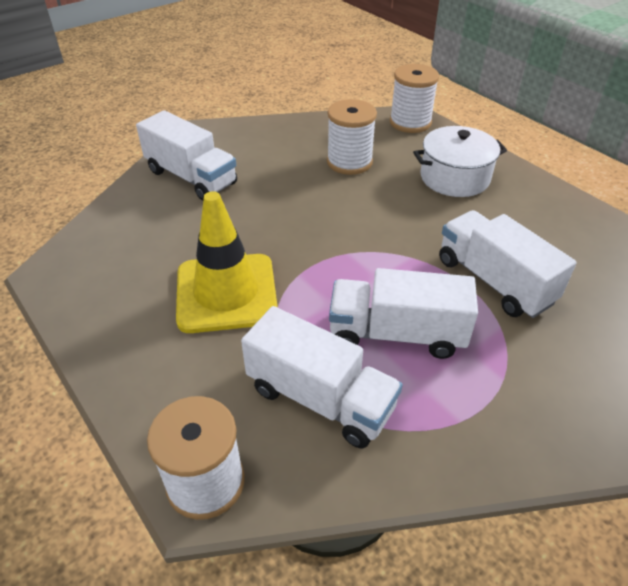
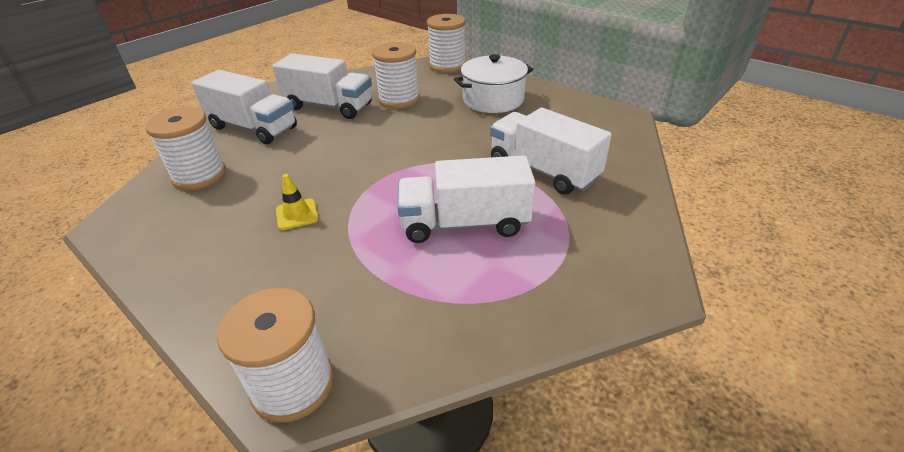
camera: 10 degrees left, 5 degrees down
(134, 229) = (199, 175): none -> white spool
(226, 293) = (297, 214): yellow traffic cone -> yellow traffic cone, size x0.41
(320, 398) = (401, 288): white truck -> white truck (329, 106)

